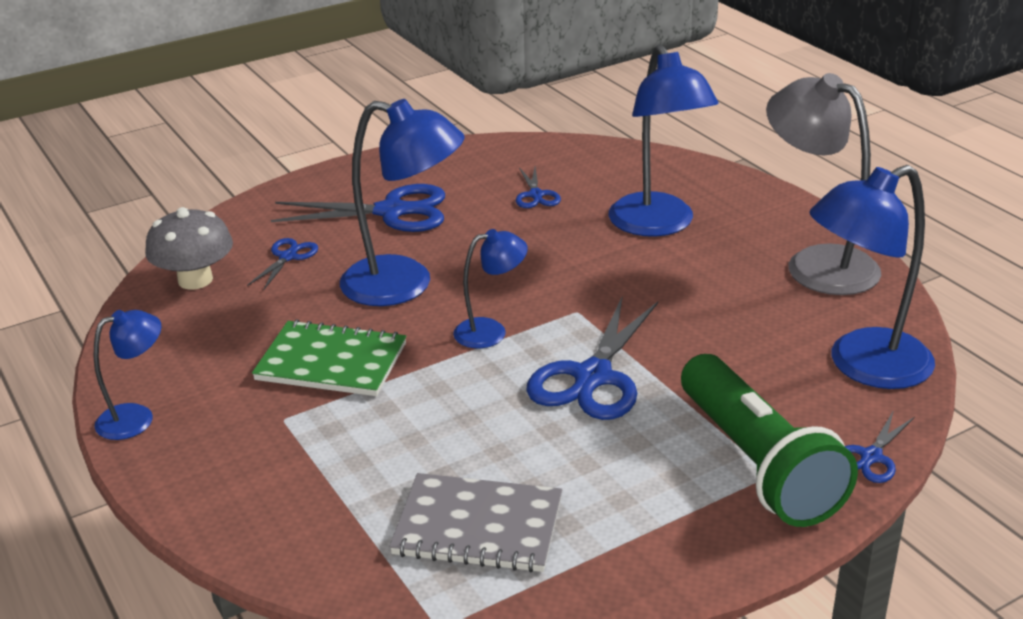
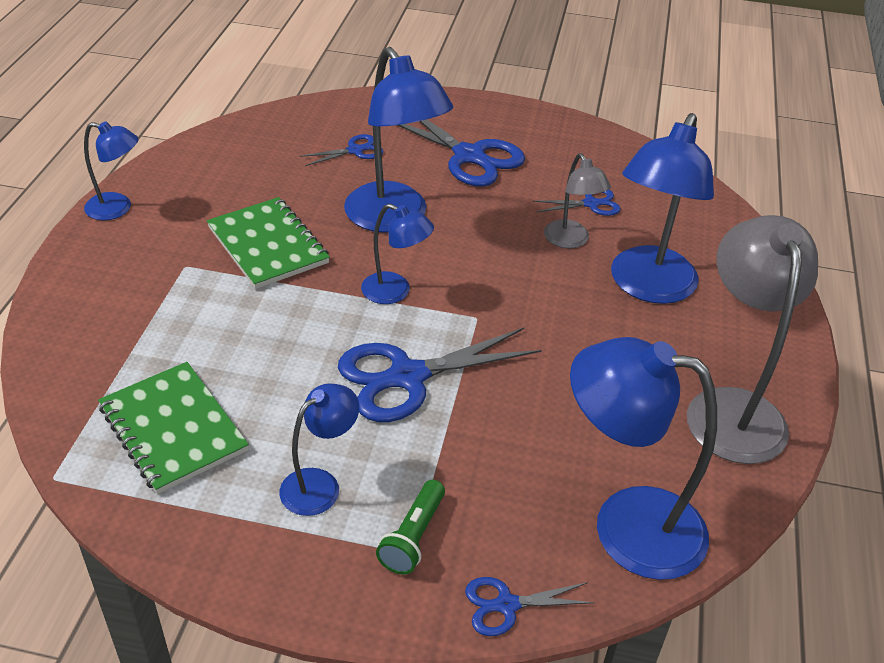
camera: 40 degrees right, 10 degrees up
(195, 280) = (280, 133): grey mushroom -> none
(478, 526) = (173, 429): grey notebook -> green notebook
(536, 195) = (591, 204): blue scissors -> blue scissors turned 135 degrees counterclockwise
(561, 226) = (570, 241): none -> grey lamp
(646, 480) = (320, 484): none -> blue lamp
(757, 464) = (413, 537): green flashlight -> green flashlight, size x0.45

